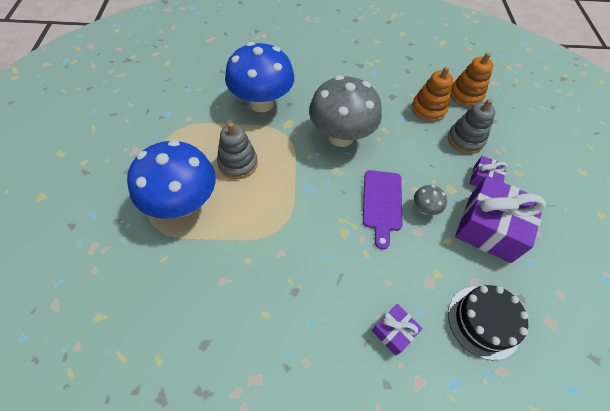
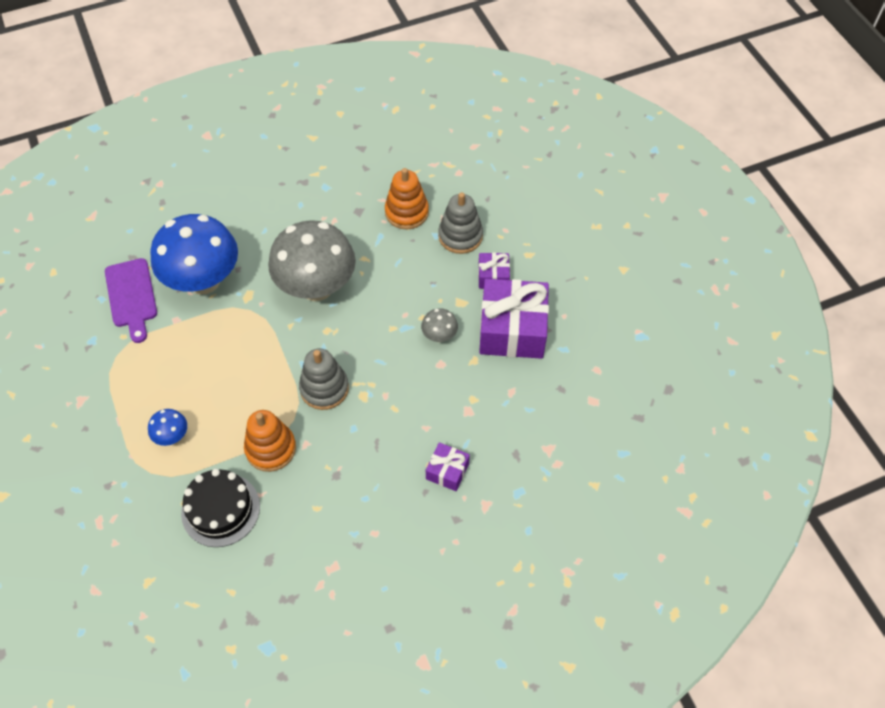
camera: 20 degrees left, 0 degrees up
(183, 203) = (172, 436): blue mushroom -> blue mushroom, size x0.42
(238, 163) = (211, 367): grey stacking toy -> grey stacking toy (324, 388)
(382, 203) = (392, 348): purple cutting board -> purple cutting board (131, 296)
(465, 95) = (445, 176): orange stacking toy -> orange stacking toy (271, 449)
(484, 321) = (530, 426): black cake -> black cake (220, 509)

